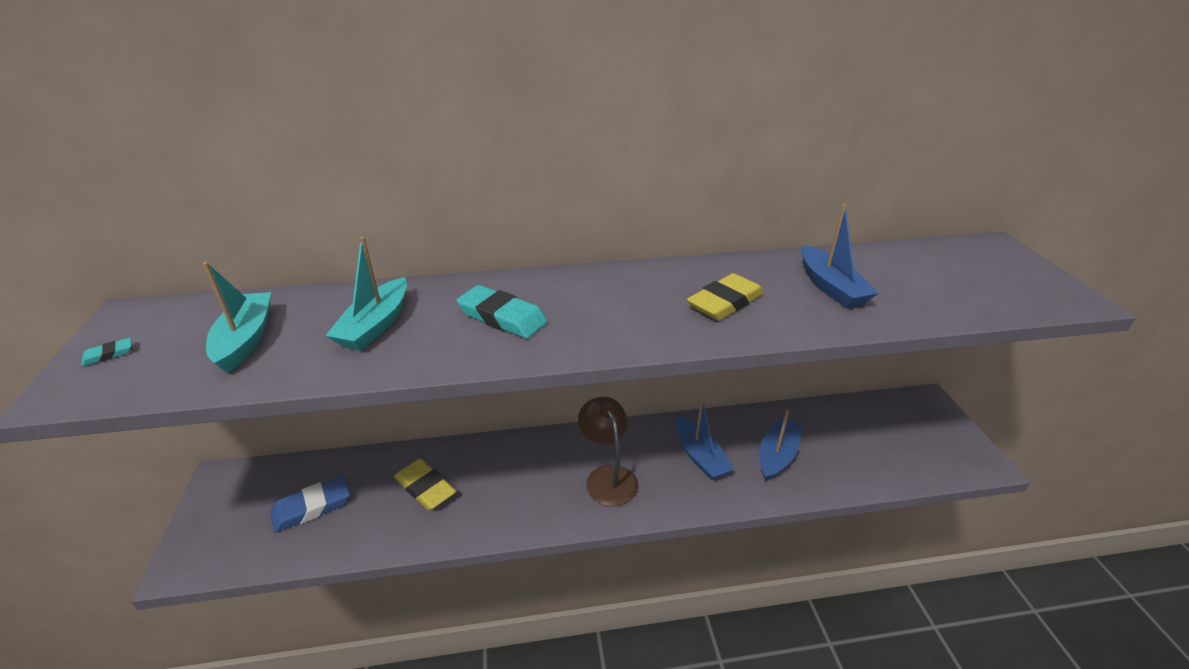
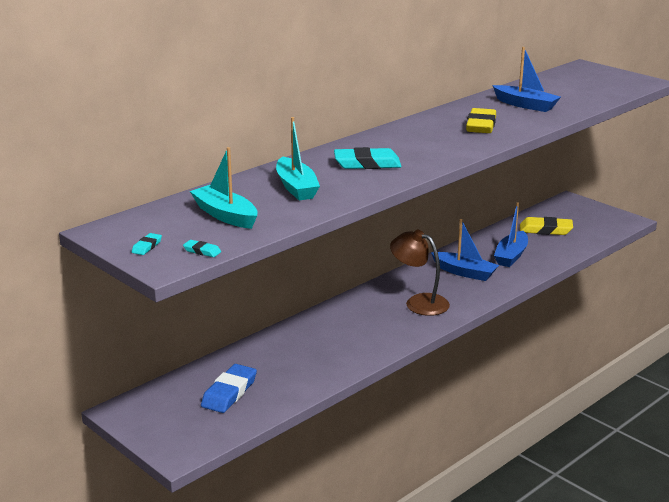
camera: 35 degrees left, 10 degrees down
(126, 388) = (202, 251): none -> turquoise eraser
(425, 487) = (300, 353): yellow eraser -> yellow eraser (545, 230)
(777, 455) = (511, 256): blue boat -> blue boat turned 150 degrees counterclockwise

